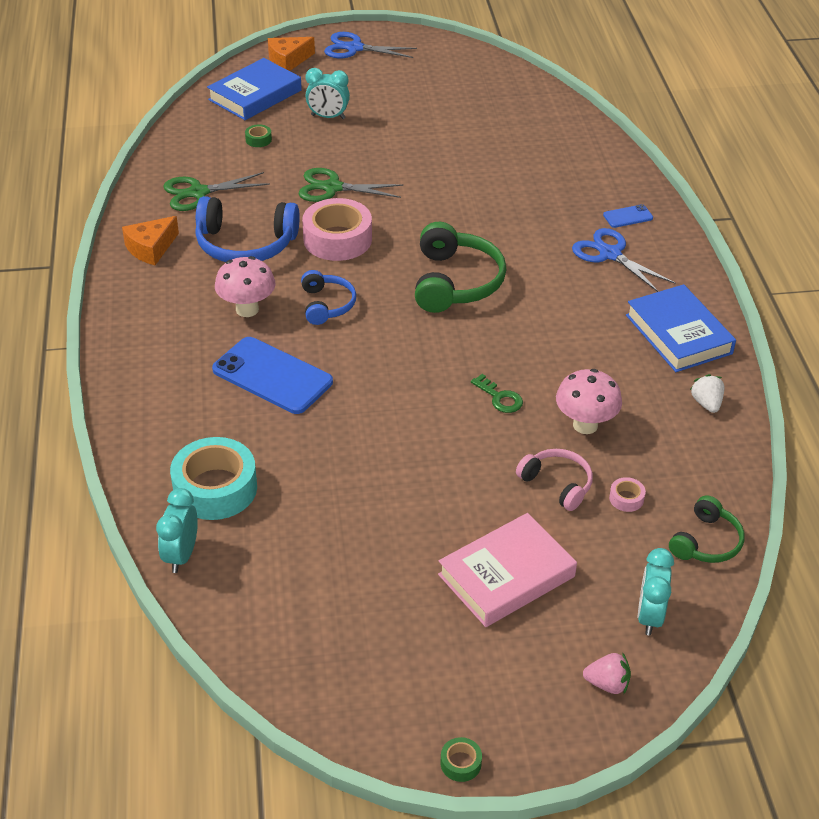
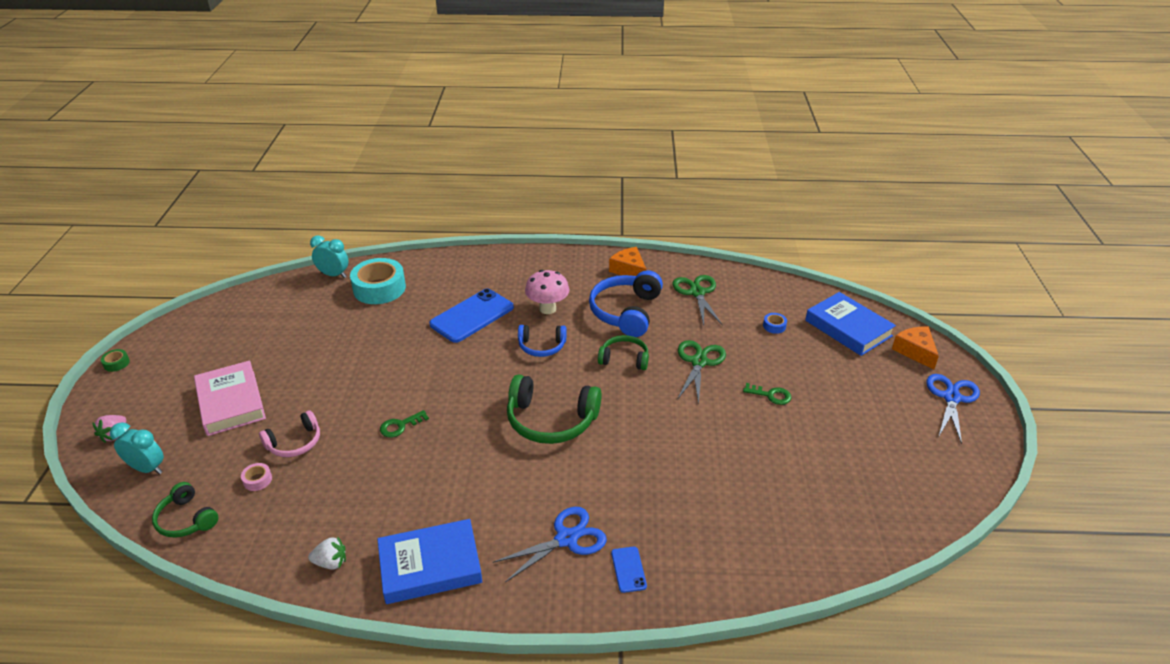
camera: 100 degrees right, 5 degrees down
(258, 140) = (774, 326): green tape -> blue tape
(328, 117) = (814, 369): turquoise clock -> none
(337, 239) = (624, 359): pink tape -> green headphones
(376, 143) = (771, 395): none -> green key
(585, 425) = (346, 471): pink mushroom -> none

